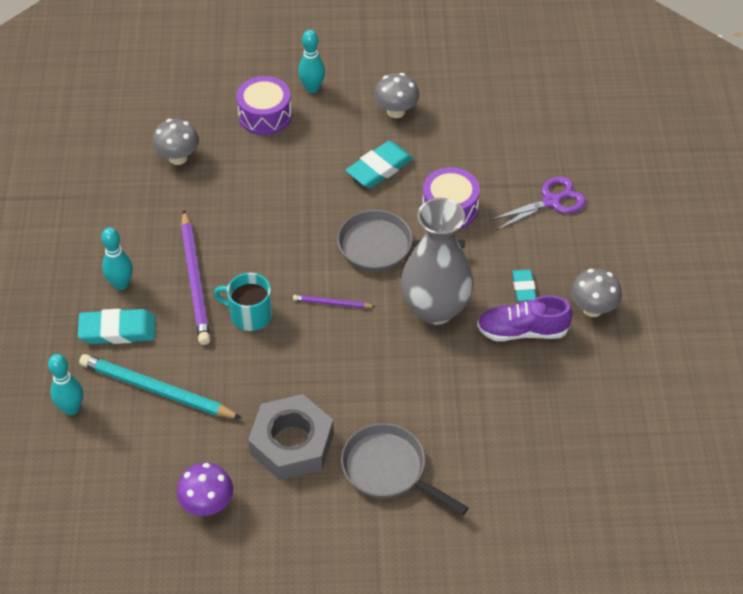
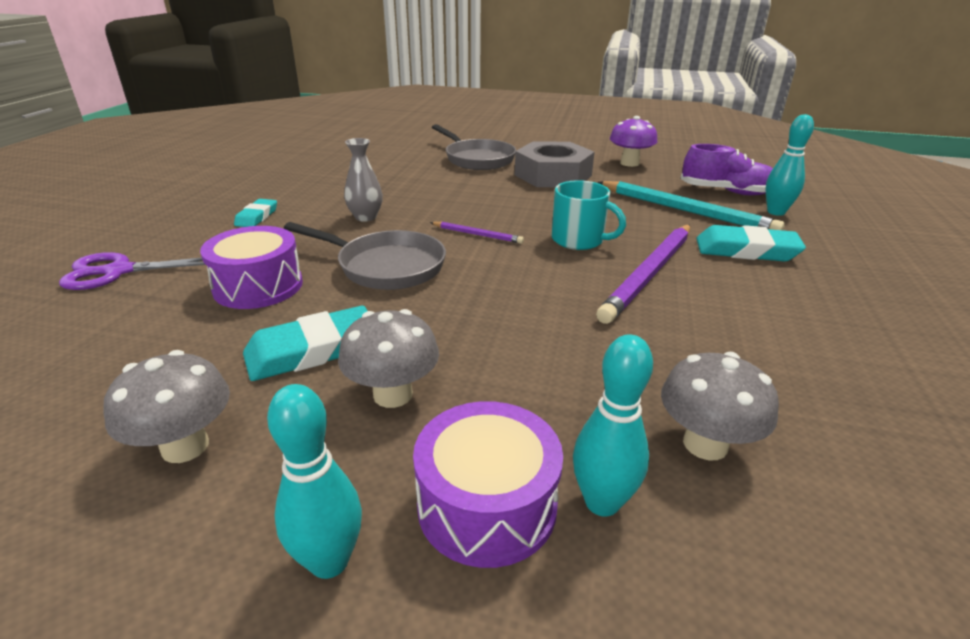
camera: 165 degrees left, 20 degrees down
(121, 284) = (759, 285): turquoise bowling pin -> turquoise bowling pin (602, 502)
(195, 280) = (649, 274): purple pencil -> purple pencil turned 150 degrees counterclockwise
(435, 309) = (365, 217): grey vase -> grey vase, size x0.46
(522, 331) = (295, 195): purple shoe -> purple shoe (727, 192)
(592, 308) = (210, 198): grey mushroom -> grey mushroom (393, 394)

